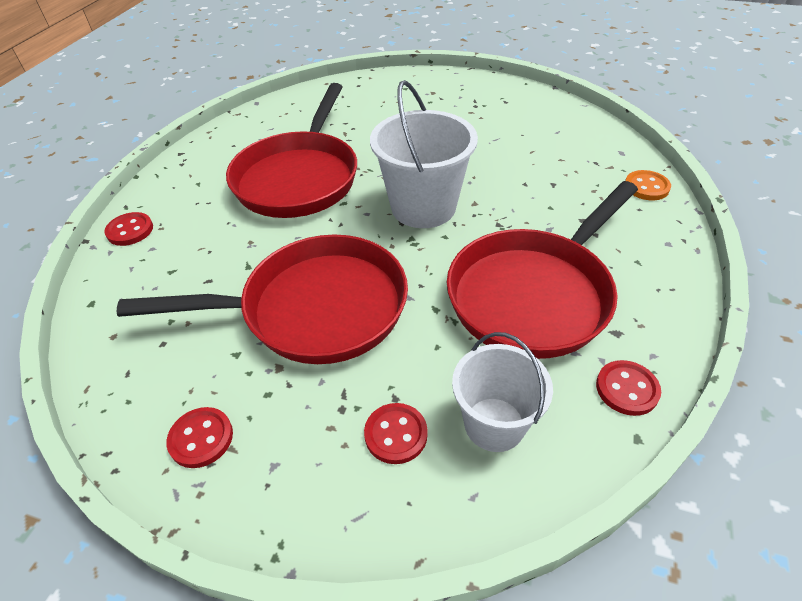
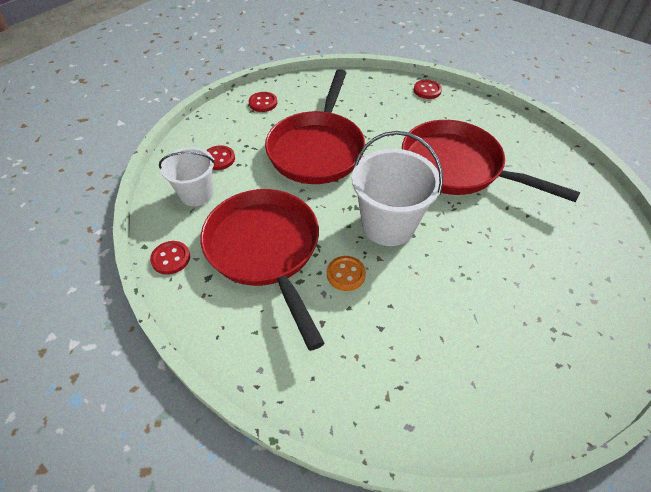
camera: 110 degrees right, 5 degrees up
(646, 187) = (339, 408): orange button -> orange button (346, 274)

